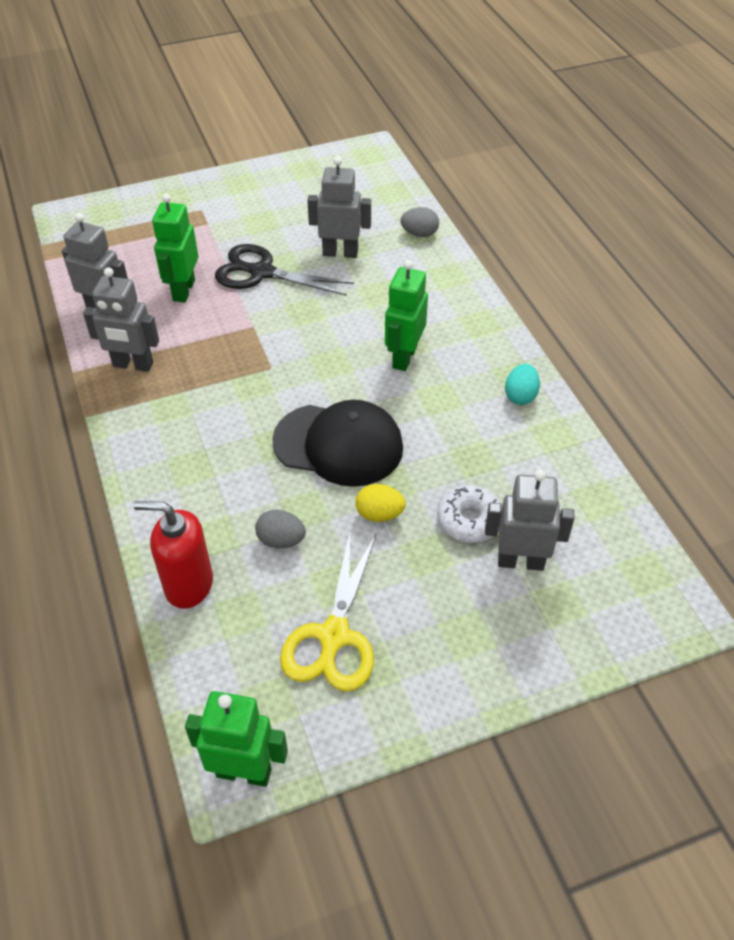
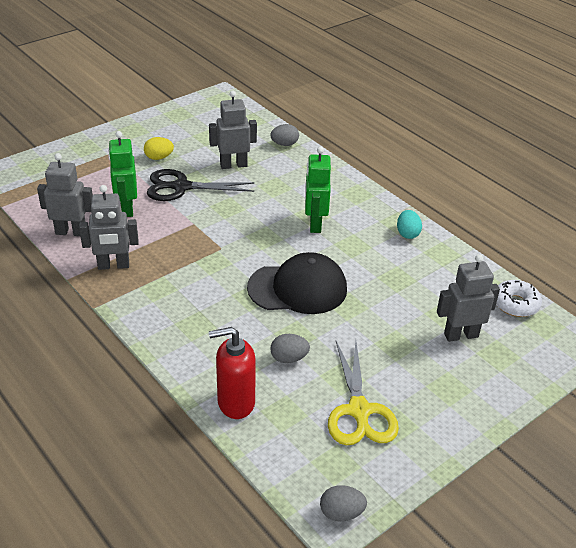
camera: 20 degrees left, 10 degrees down
(244, 772) = (341, 513): green robot -> grey egg
(379, 514) = (350, 326): yellow egg -> yellow egg (159, 157)
(469, 520) = (413, 317): white donut -> white donut (515, 304)

